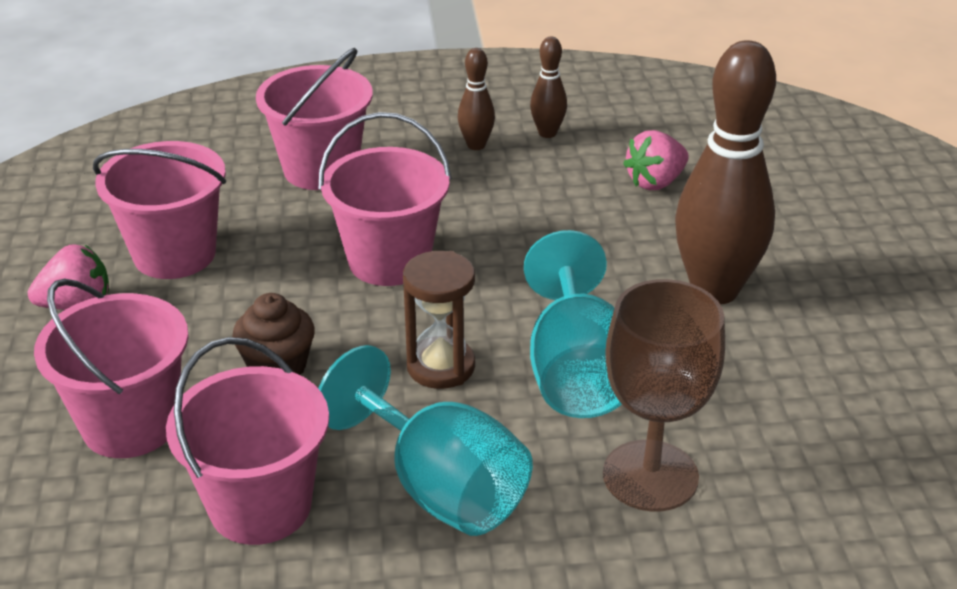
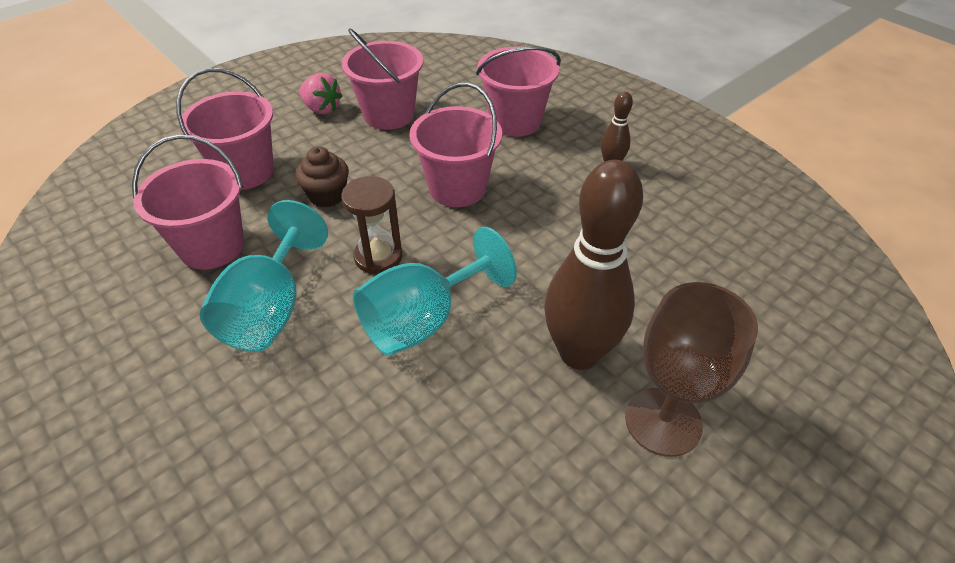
camera: 55 degrees right, 10 degrees up
(547, 133) = (664, 187): brown bowling pin -> none
(650, 476) = (347, 408): brown goblet -> brown goblet (663, 421)
(655, 182) = (672, 263): pink strawberry -> none

